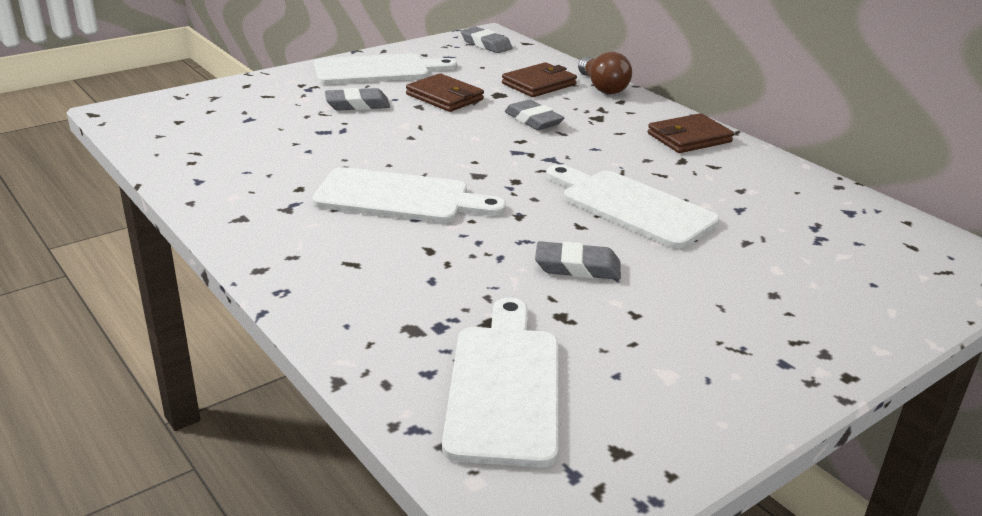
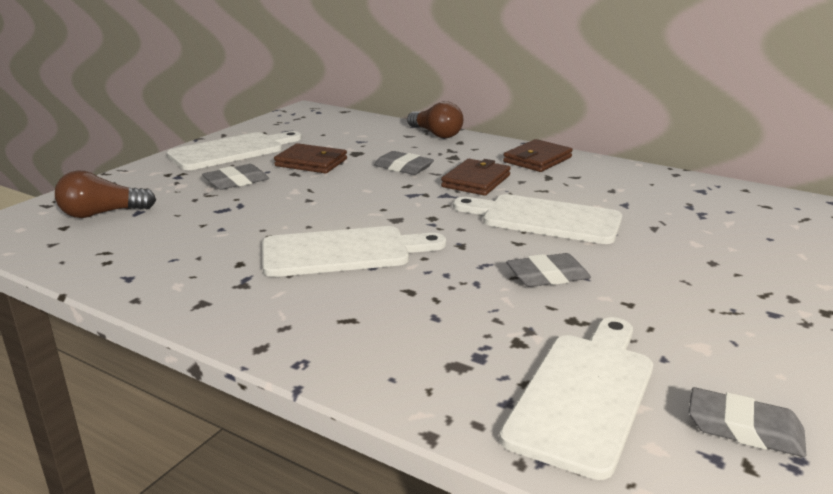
camera: 20 degrees left, 5 degrees down
(218, 114) = (102, 214): none -> brown light bulb
(486, 44) = (311, 117): grey eraser -> grey eraser (744, 429)
(505, 386) = (584, 395): white cutting board -> white cutting board turned 45 degrees clockwise
(539, 84) = (383, 140): brown wallet -> brown wallet (476, 181)

